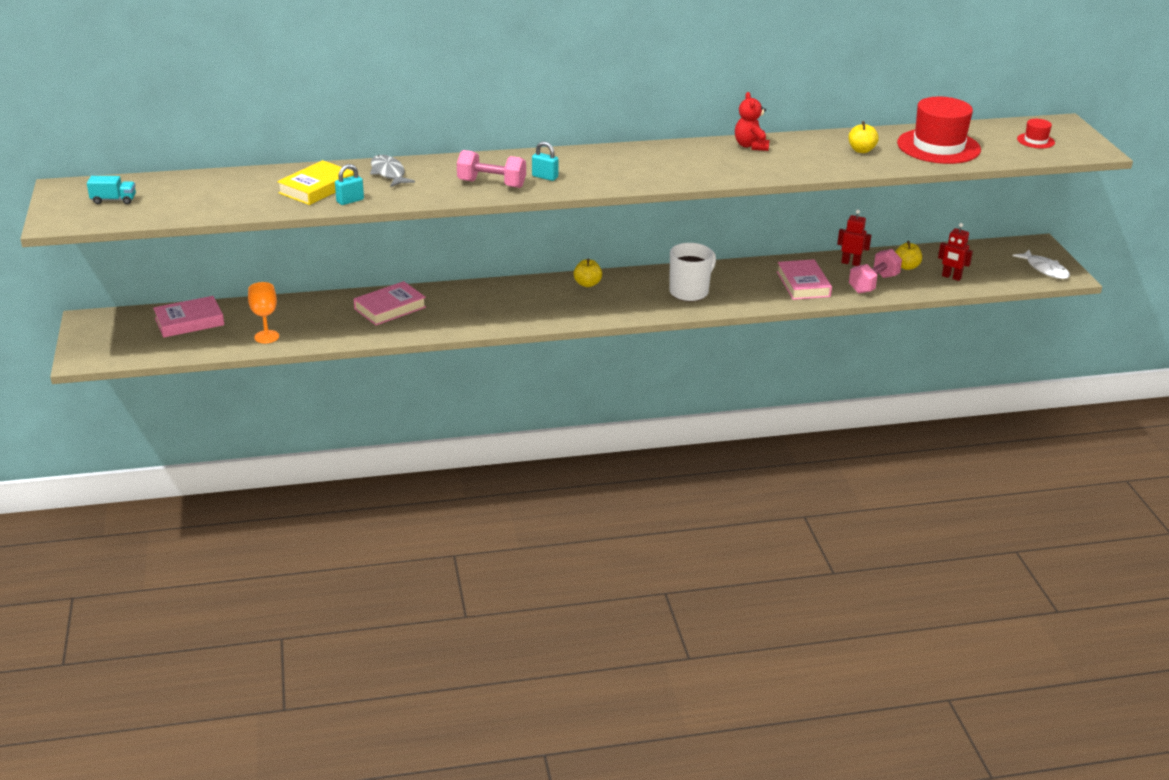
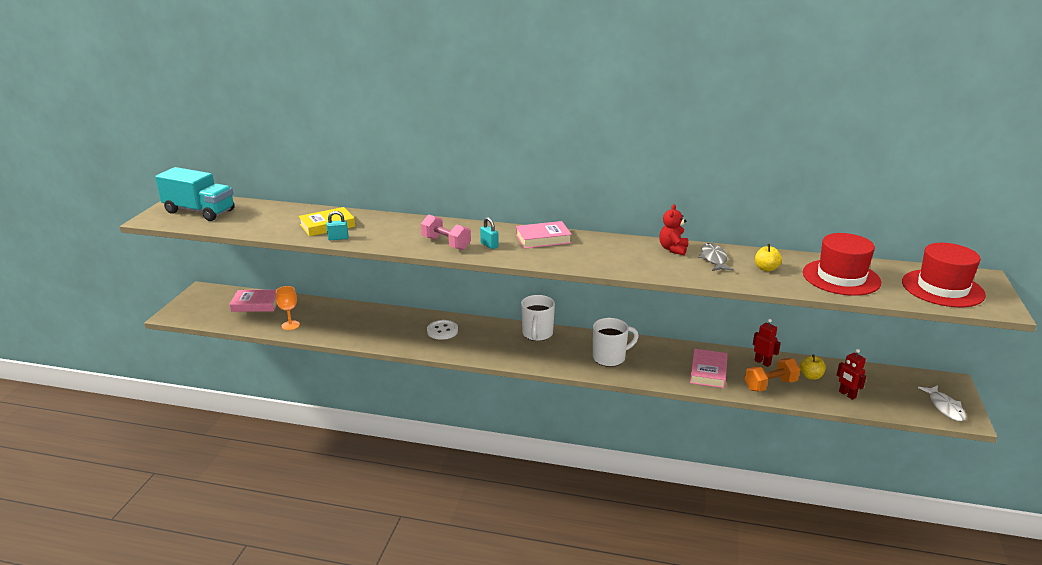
camera: 25 degrees right, 5 degrees down
(113, 200) = (199, 211): turquoise truck -> turquoise truck, size x2.36
(388, 173) = (385, 223): grey fish -> grey fish (713, 259)
(390, 308) = (386, 322): pink book -> pink book (543, 239)
(470, 303) = (442, 331): none -> white button
(587, 284) = (537, 334): yellow apple -> white mug
(873, 284) = (770, 385): pink dumbbell -> orange dumbbell
(1035, 141) = (942, 288): red hat -> red hat, size x2.21

